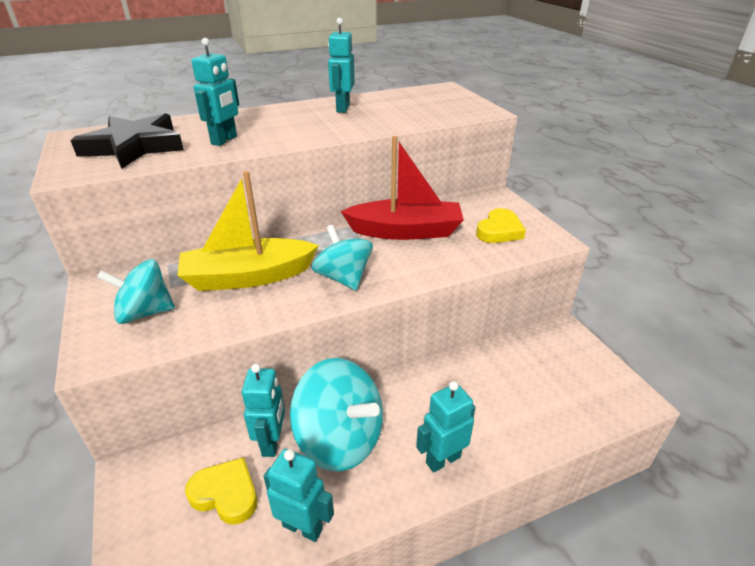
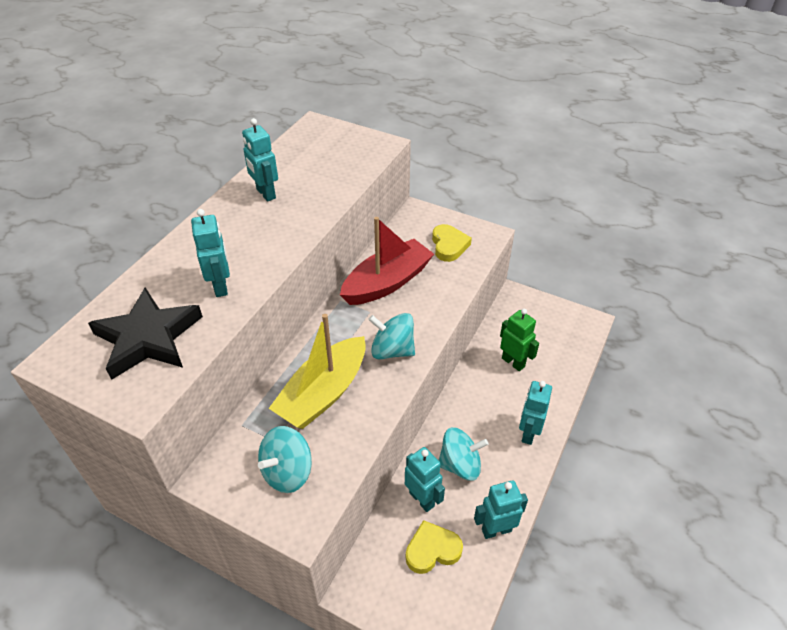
camera: 40 degrees left, 10 degrees up
(340, 439) = (460, 465): turquoise spinning top -> turquoise spinning top, size x0.67
(498, 385) = (513, 362): none -> green robot

